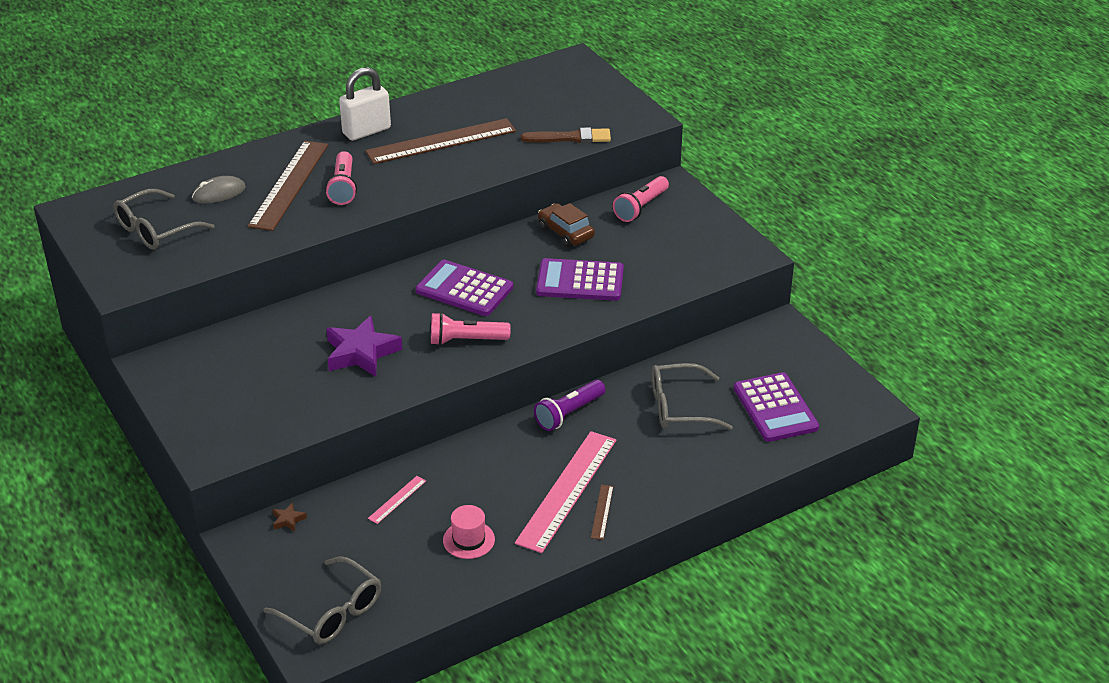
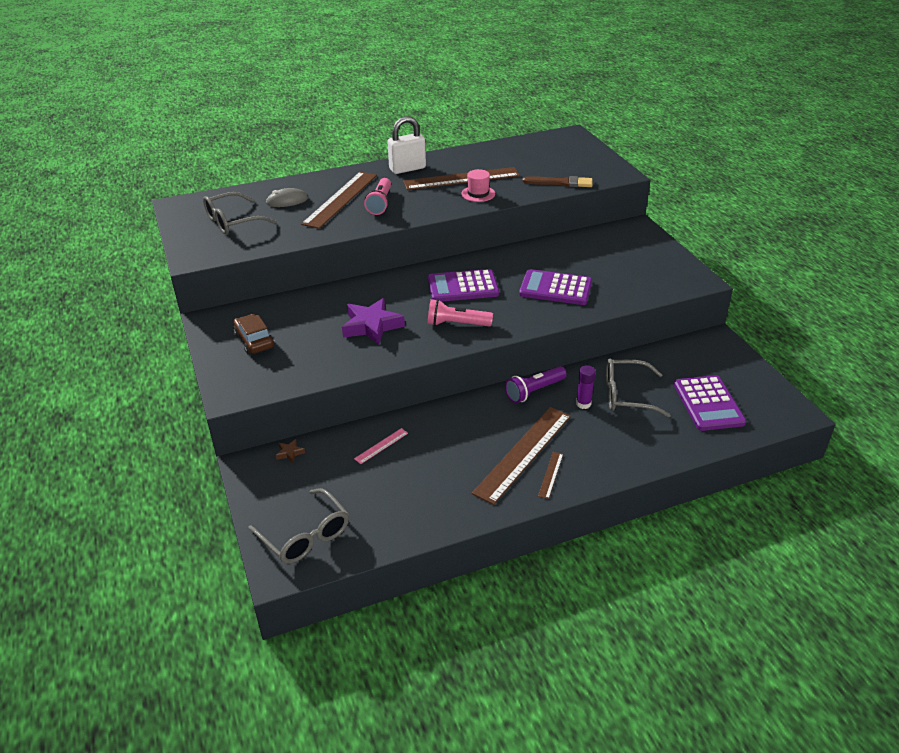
camera: 10 degrees right, 0 degrees up
(464, 289) = (463, 287): purple calculator -> purple calculator turned 45 degrees counterclockwise
(468, 540) = (433, 486): pink hat -> pink hat (478, 194)
(565, 232) = (549, 253): brown car -> brown car (254, 341)
(567, 490) = (523, 453): pink ruler -> brown ruler
(629, 423) = (583, 404): none -> purple glue stick
(641, 207) = (611, 240): pink flashlight -> none

